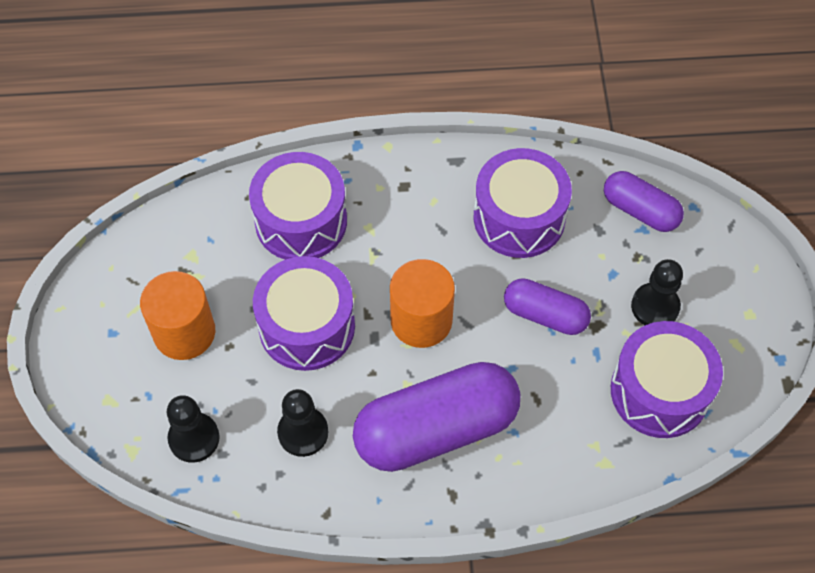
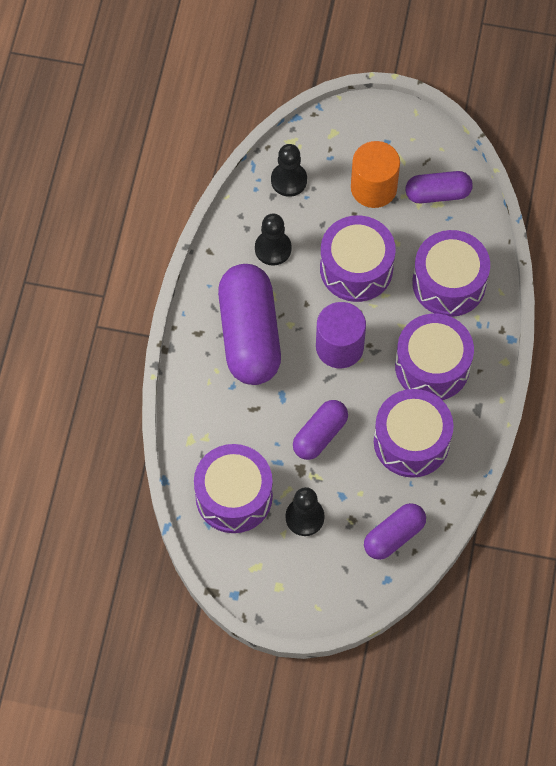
camera: 105 degrees right, 5 degrees up
(178, 258) = (437, 193): none -> purple capsule
(416, 216) = (432, 366): none -> purple drum
(421, 320) = (339, 347): orange cylinder -> purple cylinder

